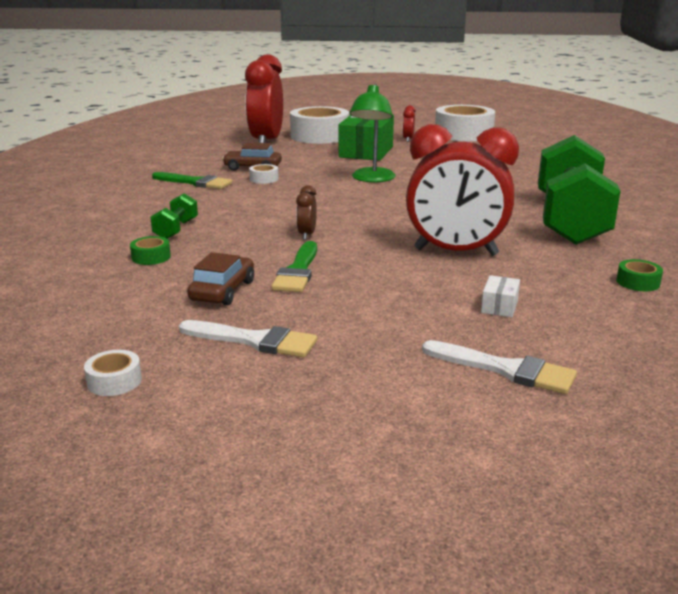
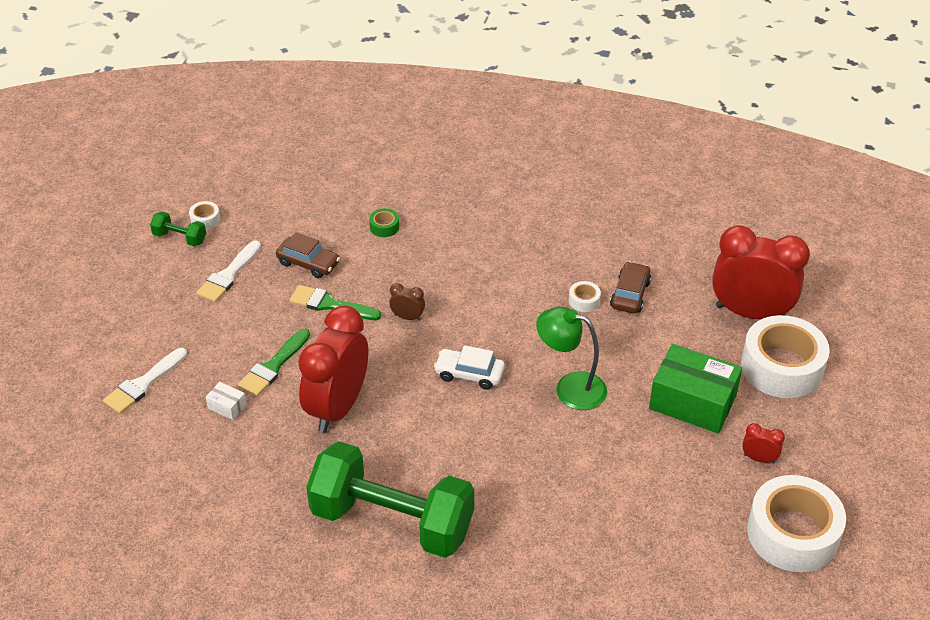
camera: 100 degrees right, 20 degrees up
(176, 230) = (442, 239): green dumbbell -> green dumbbell (180, 238)
(195, 182) = (580, 250): green brush -> green brush (273, 366)
(375, 208) = (469, 374): none -> white car
(637, 282) = (234, 510): green tape -> none

